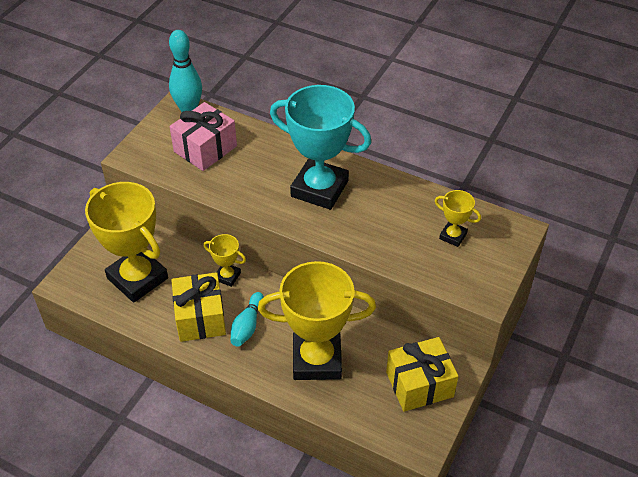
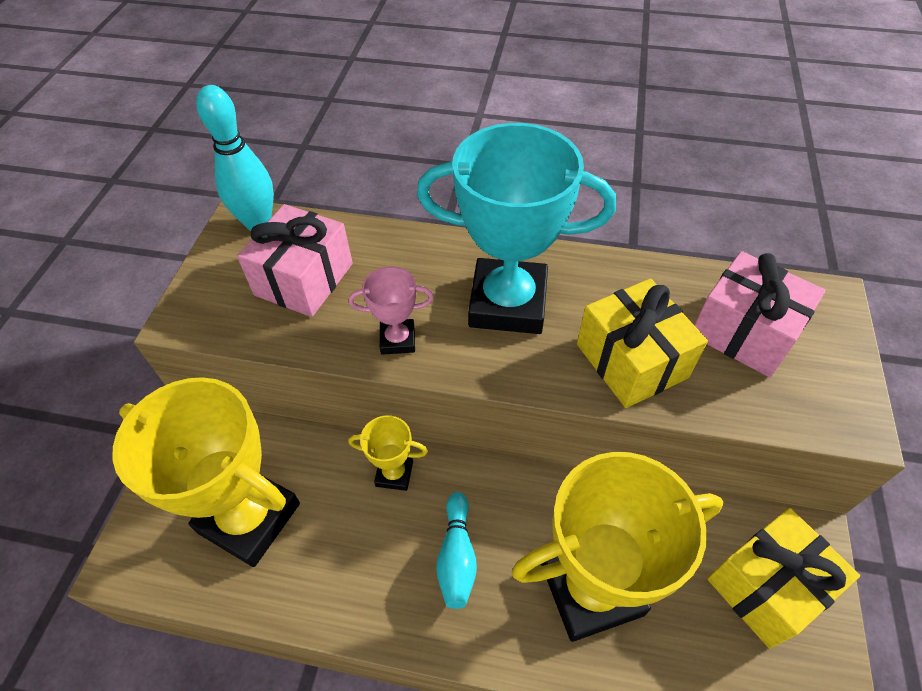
camera: 15 degrees left, 5 degrees up
(200, 317) = (375, 563): yellow gift -> yellow gift (631, 361)
(247, 194) = (398, 340): none -> pink trophy
(453, 236) = (744, 332): yellow trophy -> pink gift

